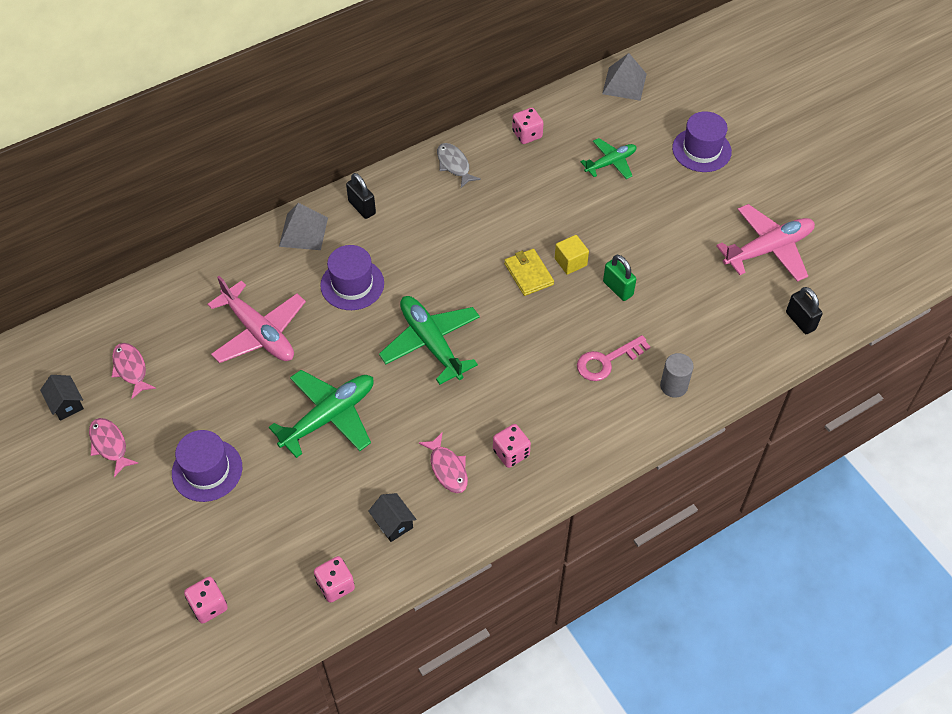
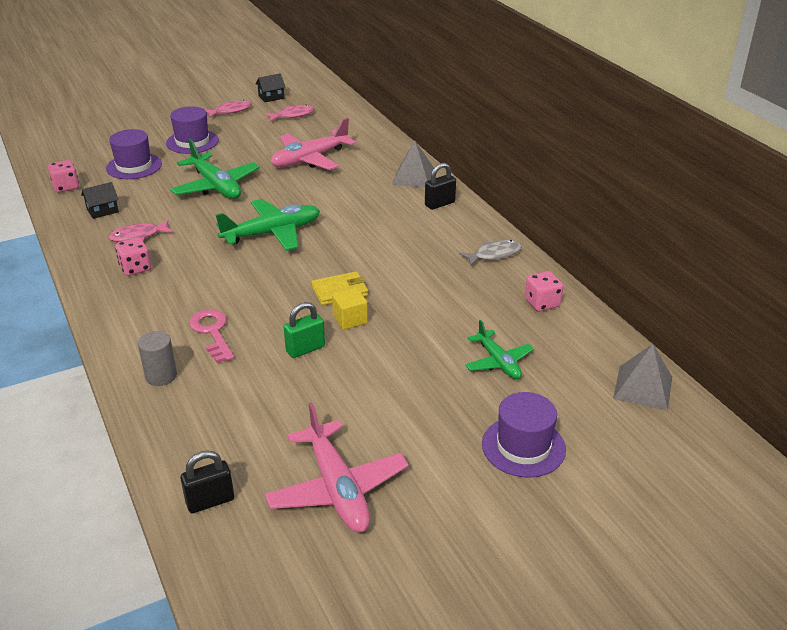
camera: 95 degrees right, 20 degrees down
(209, 606) = (84, 144): pink dice -> none
(352, 284) = (349, 198): purple hat -> purple hat (134, 166)

